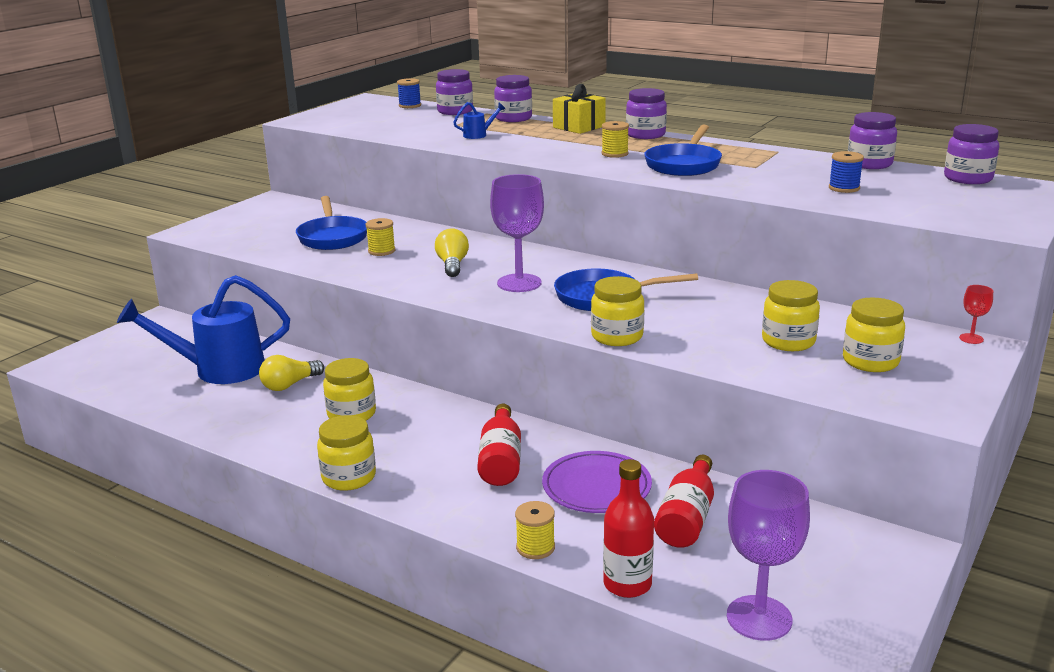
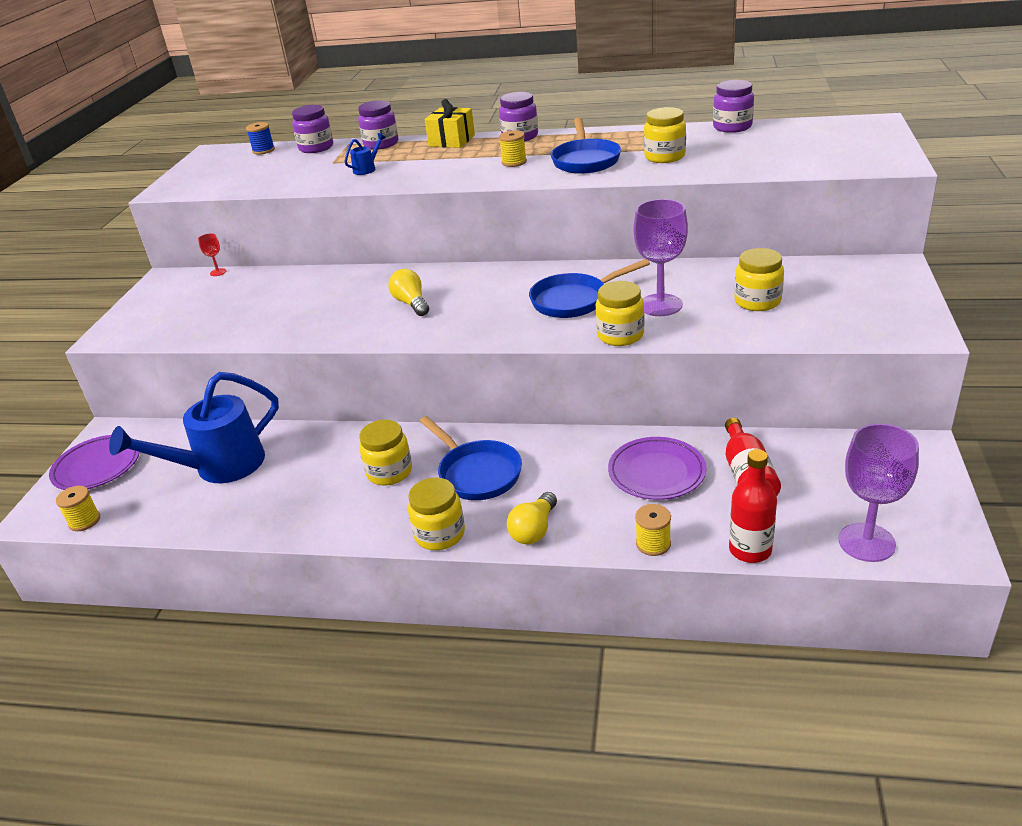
camera: 20 degrees left, 10 degrees up
(128, 343) = (97, 466): none -> purple plate
(290, 385) = (305, 461): yellow light bulb -> yellow light bulb (534, 530)
(332, 237) = (267, 304): blue pan -> blue pan (477, 473)
(381, 251) = (330, 306): yellow spool -> yellow spool (84, 521)
(501, 460) = (559, 474): red bottle -> none
(519, 283) = (489, 306): purple goblet -> purple goblet (660, 305)
(844, 188) = (737, 155): blue spool -> none
(870, 361) = (832, 302): yellow jar -> yellow jar (664, 157)
(968, 178) = (819, 125): purple jar -> none
(971, 339) = (884, 262): red goblet -> red goblet (218, 272)

